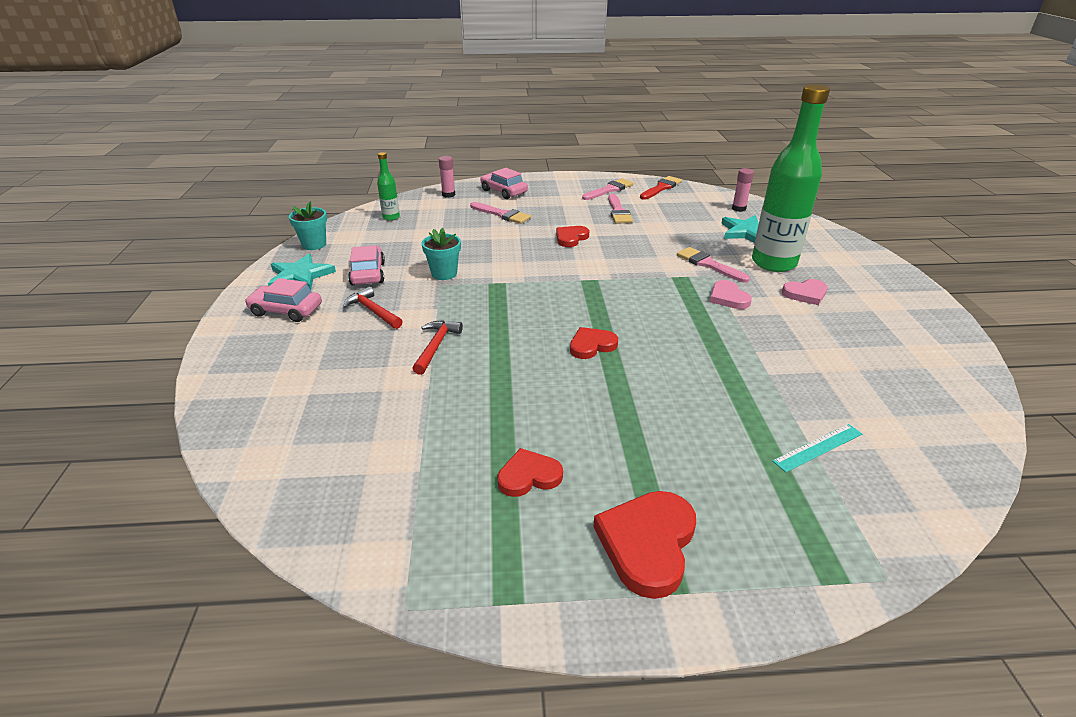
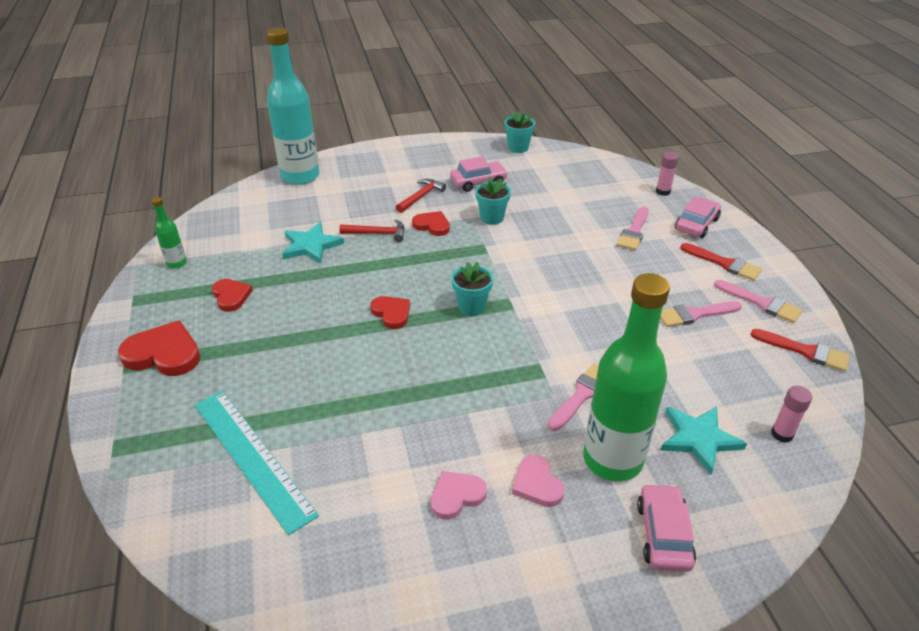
camera: 80 degrees right, 5 degrees up
(241, 408) = (300, 176): none -> turquoise bottle
(286, 310) = (413, 162): pink car -> pink car (663, 534)
(300, 276) = (464, 155): turquoise star -> turquoise star (311, 245)
(391, 217) = (589, 171): green bottle -> green bottle (176, 263)
(559, 192) = (724, 263): none -> red brush
(571, 238) = (600, 283): red heart -> red heart (432, 225)
(590, 299) = (472, 307): none -> turquoise flower pot
(728, 298) = (505, 409): pink heart -> pink heart (456, 496)
(818, 447) = (252, 457): turquoise ruler -> turquoise ruler, size x2.05

